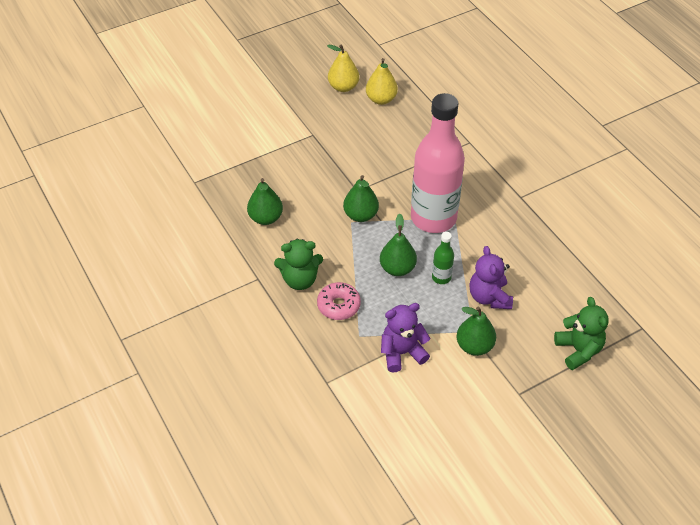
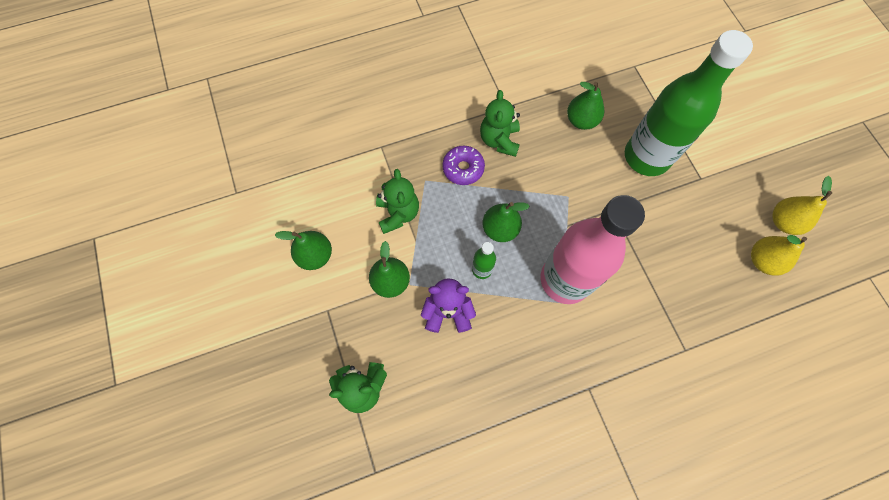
camera: 100 degrees right, 20 degrees up
(298, 170) = (646, 157): none -> green bottle
(338, 305) = (463, 168): pink donut -> purple donut
(360, 215) = (576, 207): green pear -> green pear (315, 255)
(402, 353) = (398, 213): purple teddy bear -> green teddy bear

